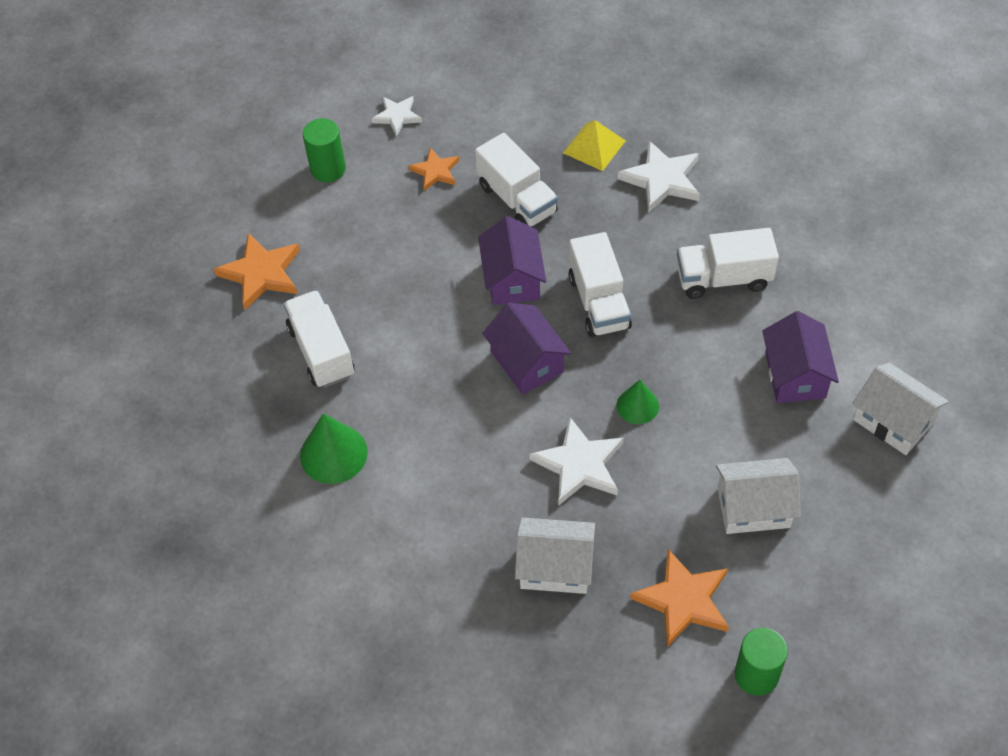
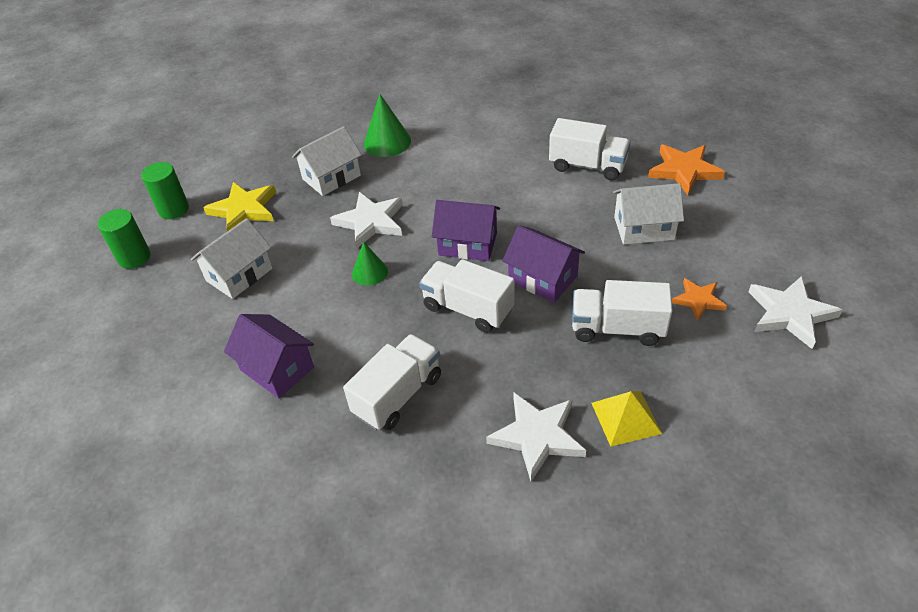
camera: 135 degrees right, 10 degrees down
(328, 169) = (760, 245): green cylinder -> green cylinder (134, 258)
(333, 454) = (509, 138): green cone -> green cone (387, 142)
(397, 116) = (790, 314): white star -> white star, size x1.63
(683, 600) = (244, 210): orange star -> yellow star
(893, 421) = (174, 392): white house -> white house (644, 228)

